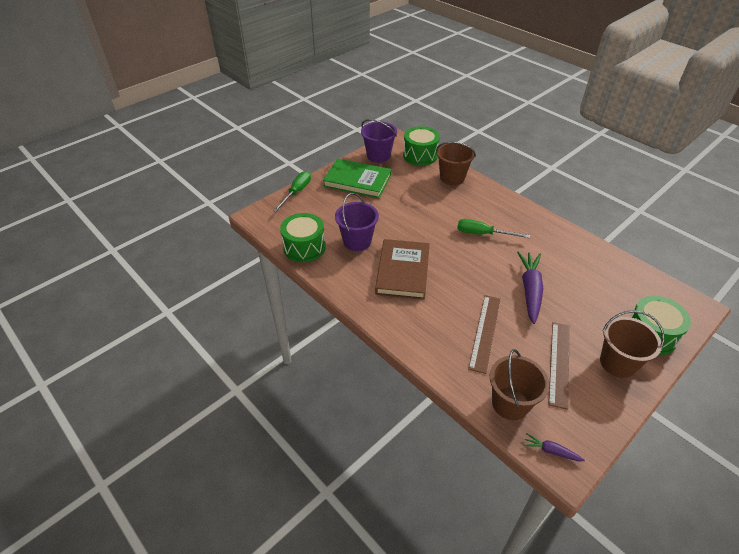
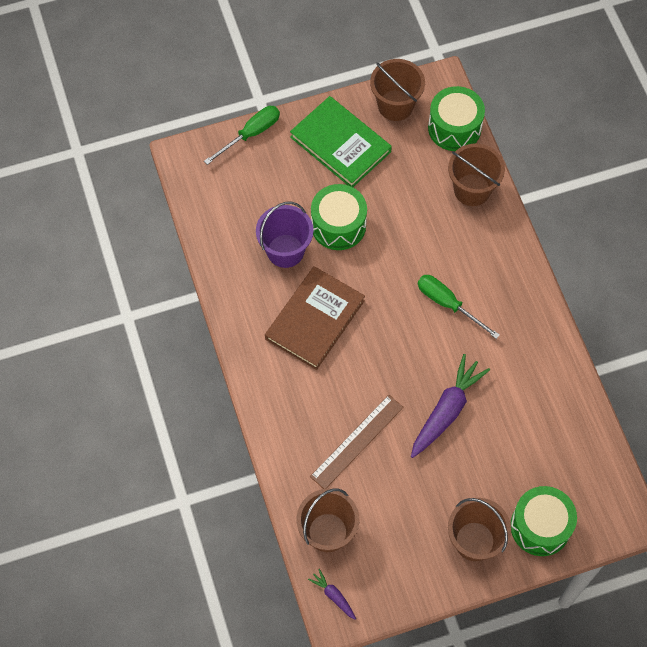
camera: 25 degrees right, 20 degrees up
(304, 247) = (218, 234): green drum -> green drum (338, 225)
(378, 156) = (395, 105): purple bucket -> brown bucket
(559, 363) = (411, 513): brown ruler -> none

